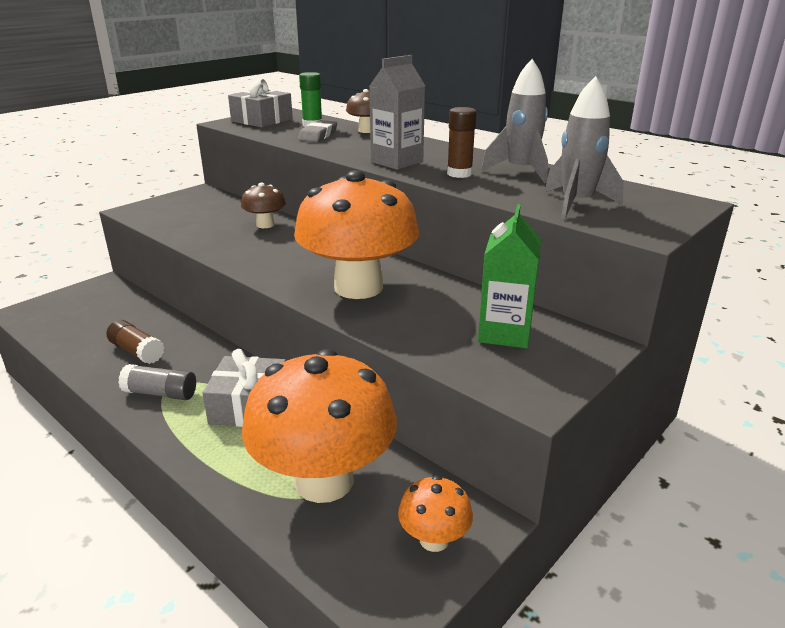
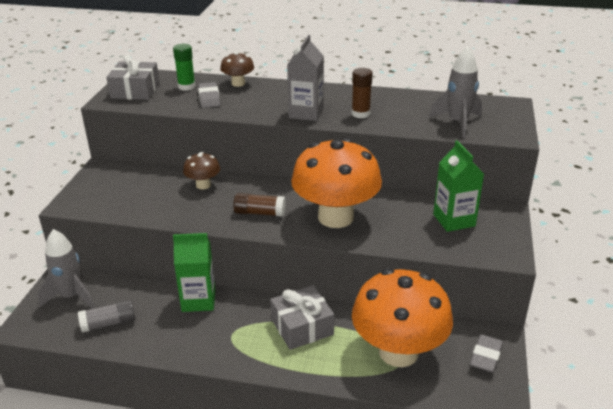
camera: 30 degrees left, 5 degrees up
(137, 352) = (171, 321): brown glue stick -> brown glue stick (260, 213)
(160, 393) = (230, 343): grey glue stick -> grey glue stick (109, 323)
(184, 342) = (198, 300): none -> green carton
(434, 539) = (486, 356): orange mushroom -> grey eraser
(520, 171) = (394, 101): grey rocket -> grey rocket (71, 296)

